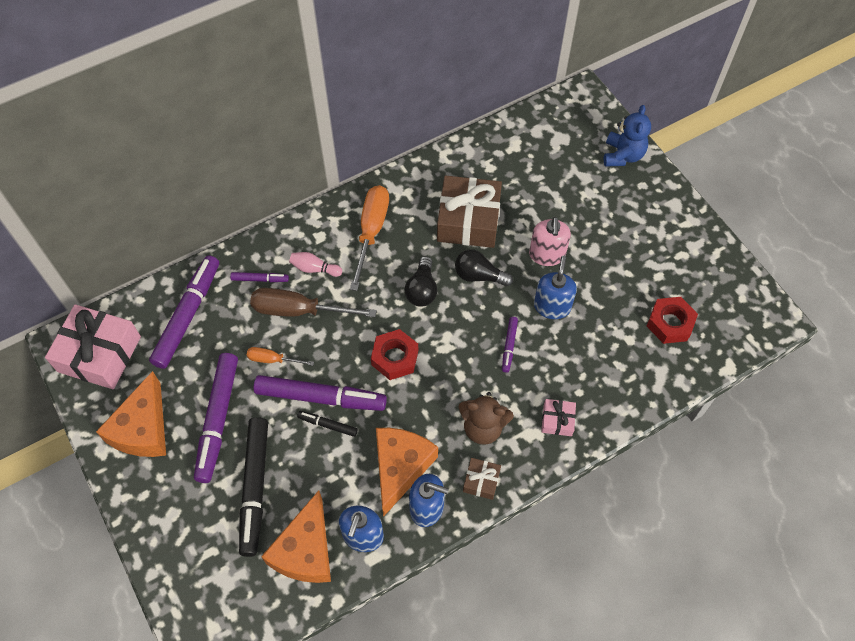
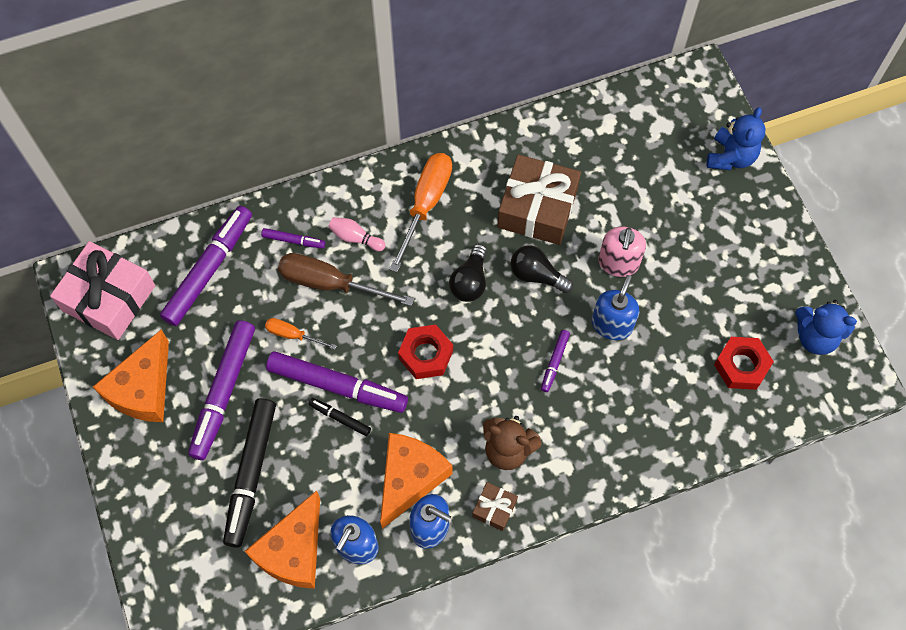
camera: 10 degrees right, 5 degrees up
(557, 420) = (591, 455): pink gift -> none
(726, 289) = (815, 337): none -> blue teddy bear

